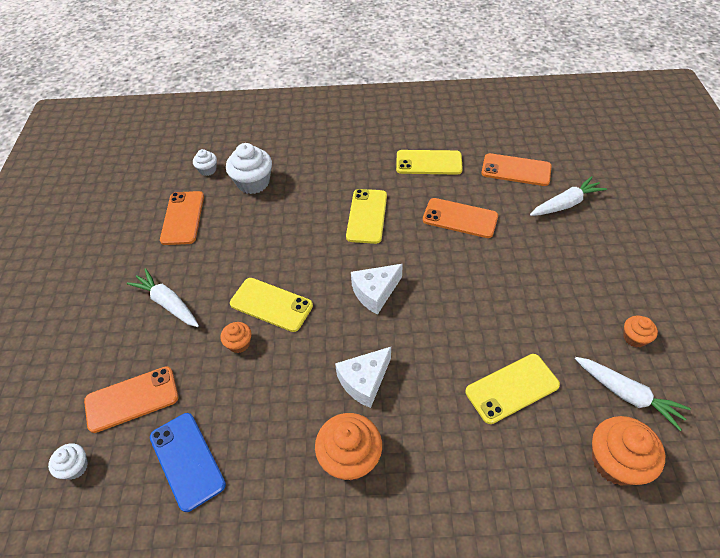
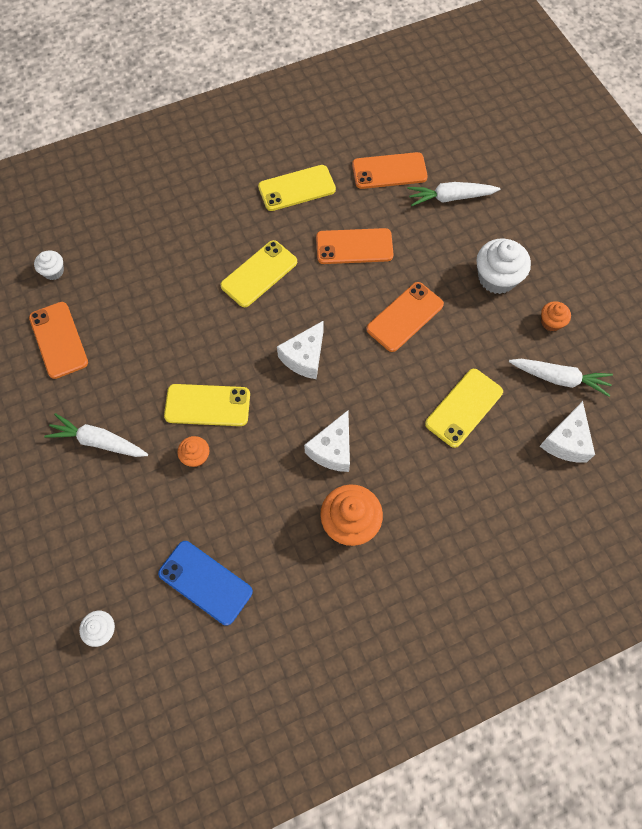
camera: 25 degrees left, 15 degrees up
(132, 399) = (119, 549): orange phone -> orange phone (405, 317)
(253, 183) = (115, 271): white cupcake -> white cupcake (497, 278)
(367, 216) = (259, 274): yellow phone -> yellow phone turned 60 degrees clockwise
(565, 204) = (450, 198): white carrot -> white carrot turned 135 degrees counterclockwise
(615, 461) = (566, 441): orange cupcake -> white cheese

